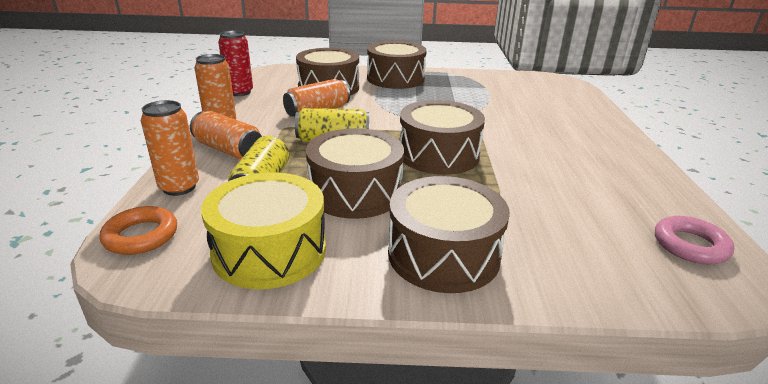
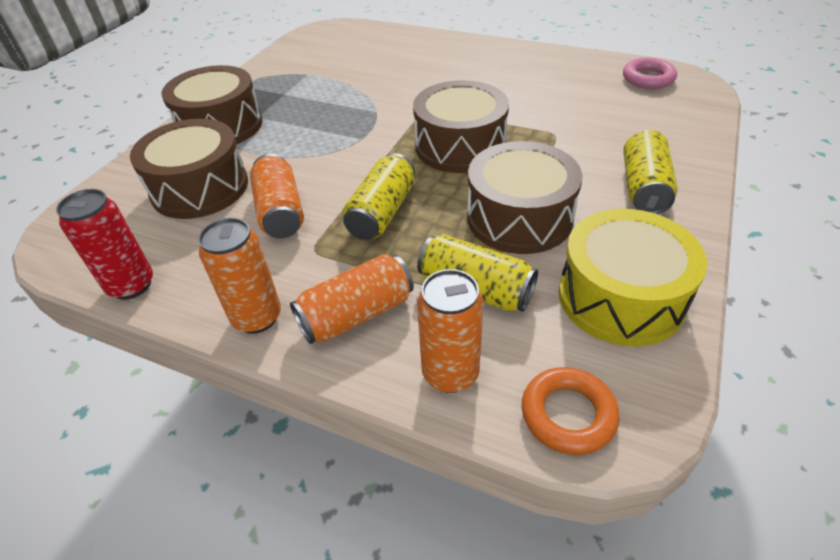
camera: 65 degrees left, 15 degrees up
(443, 254) = (643, 187): brown drum -> yellow can

